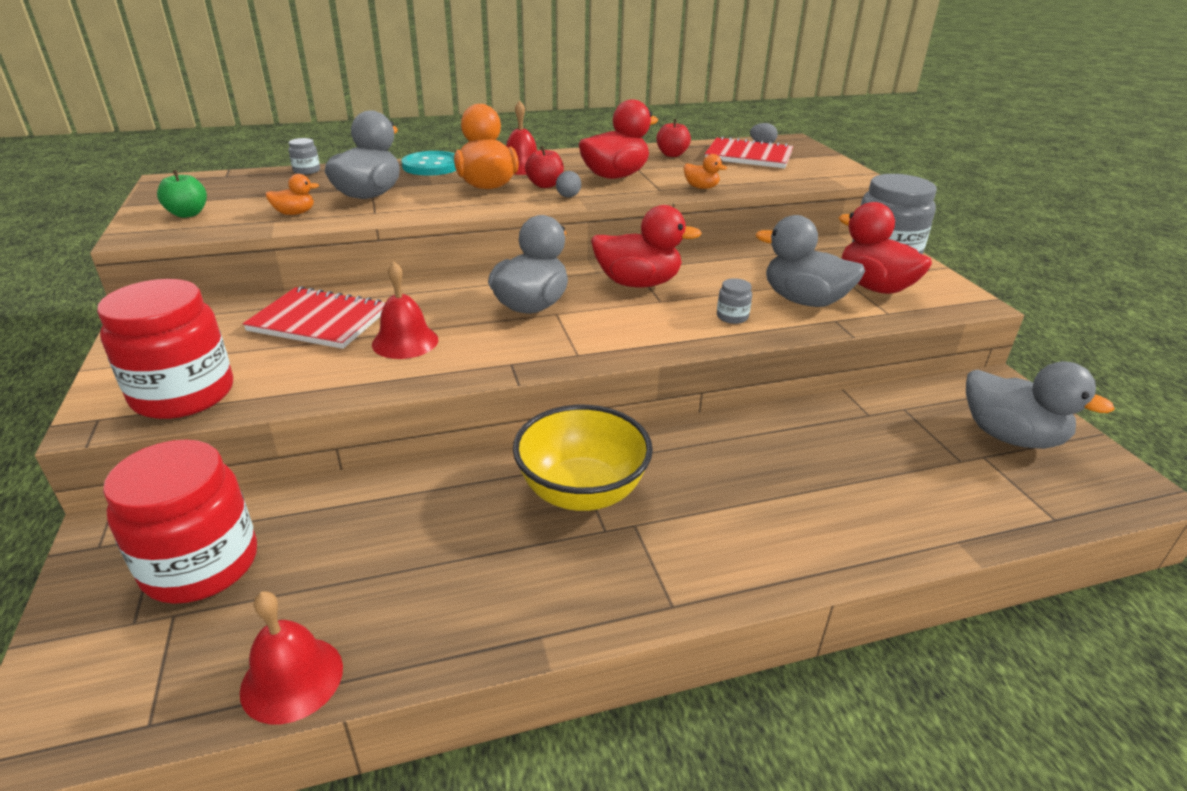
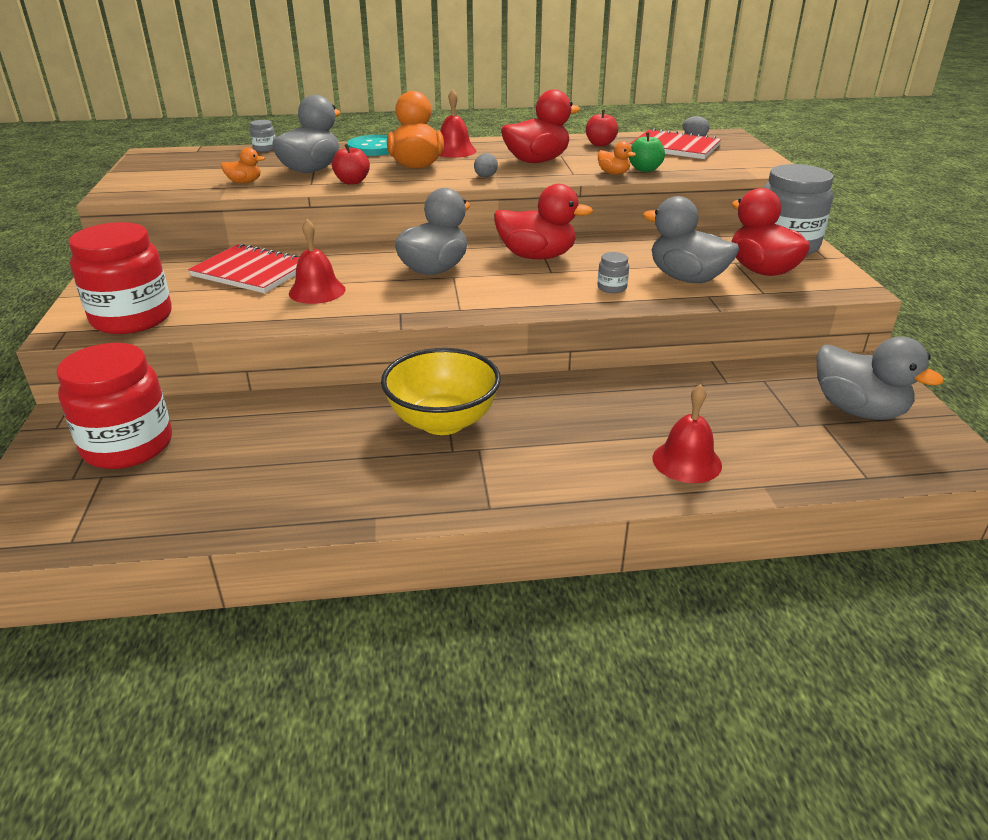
camera: 10 degrees right, 0 degrees up
(188, 214) = (158, 180): green apple -> green apple (645, 169)
(292, 679) = (178, 525): red bell -> red bell (687, 461)
(545, 185) = (469, 167): red apple -> red apple (352, 182)

